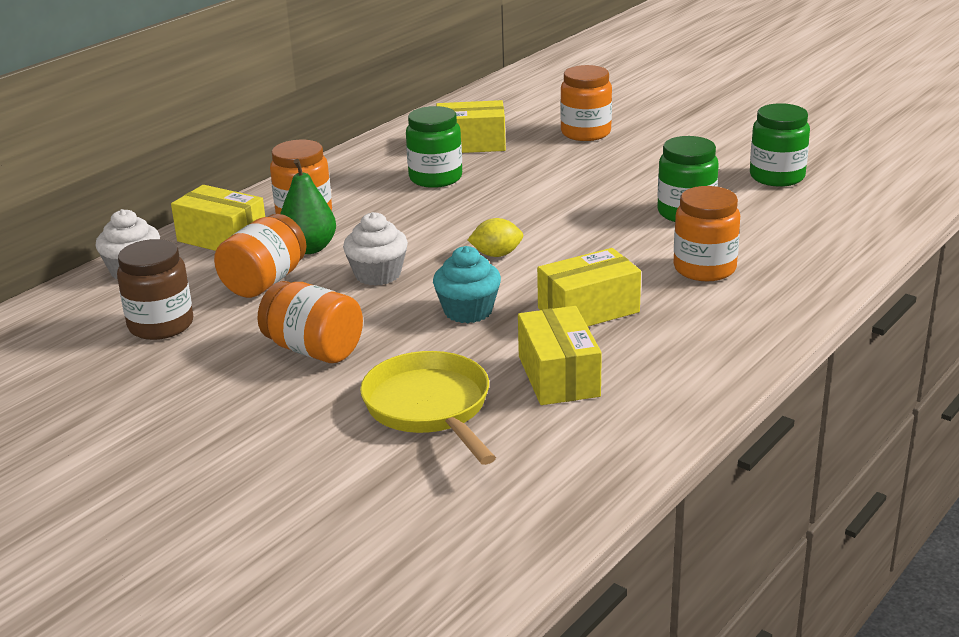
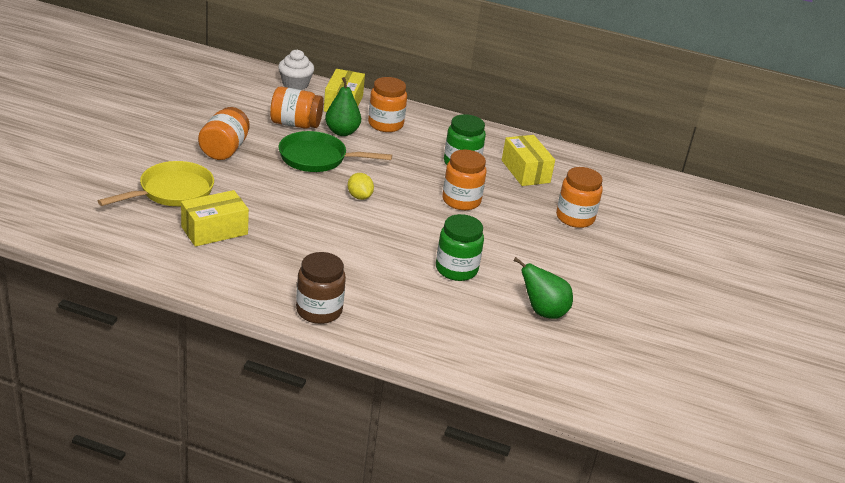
camera: 65 degrees right, 5 degrees up
(161, 325) = (238, 102): brown jar -> brown jar (319, 310)
(377, 274) = (317, 158): white cupcake -> green pan
(468, 311) = (282, 193): turquoise cupcake -> none
(588, 310) = (297, 236): yellow box -> none
(704, 268) = (371, 280): orange jar -> orange jar (461, 201)
(777, 177) = (543, 312): green jar -> green pear

